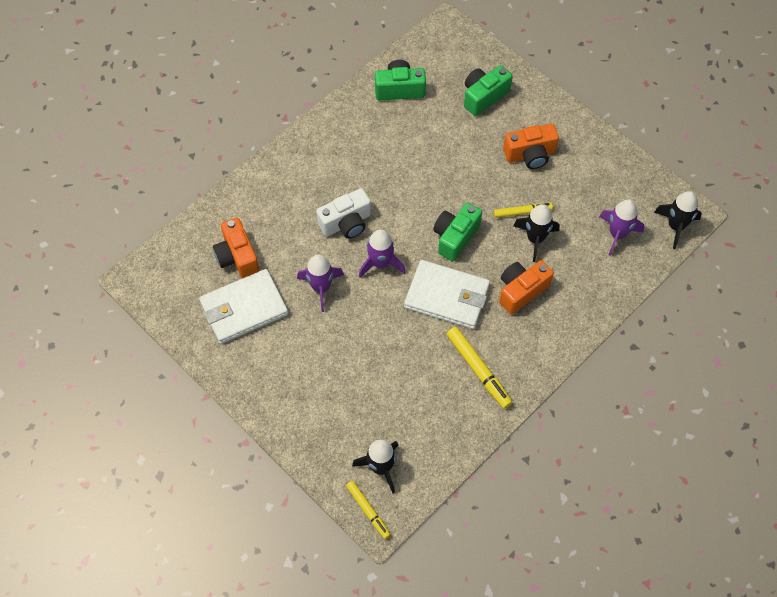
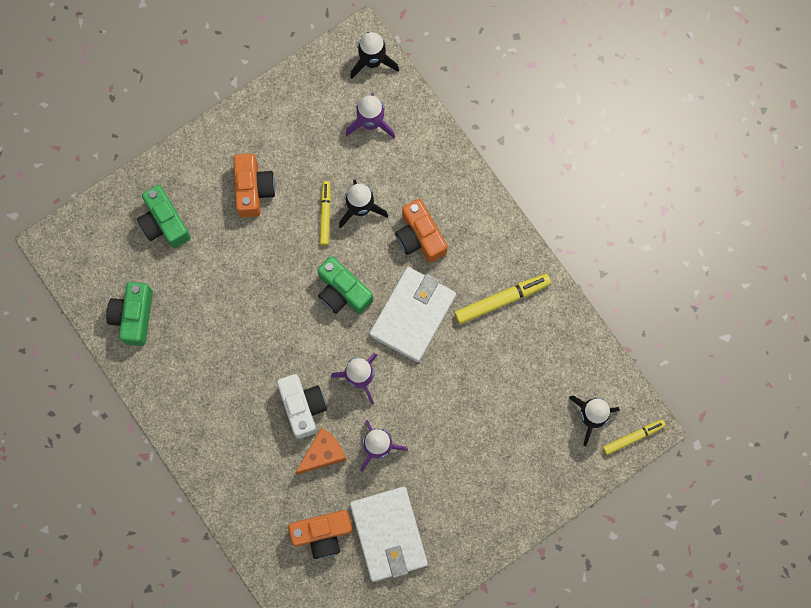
camera: 80 degrees left, 15 degrees up
(308, 245) = (323, 453): none -> orange cheese

